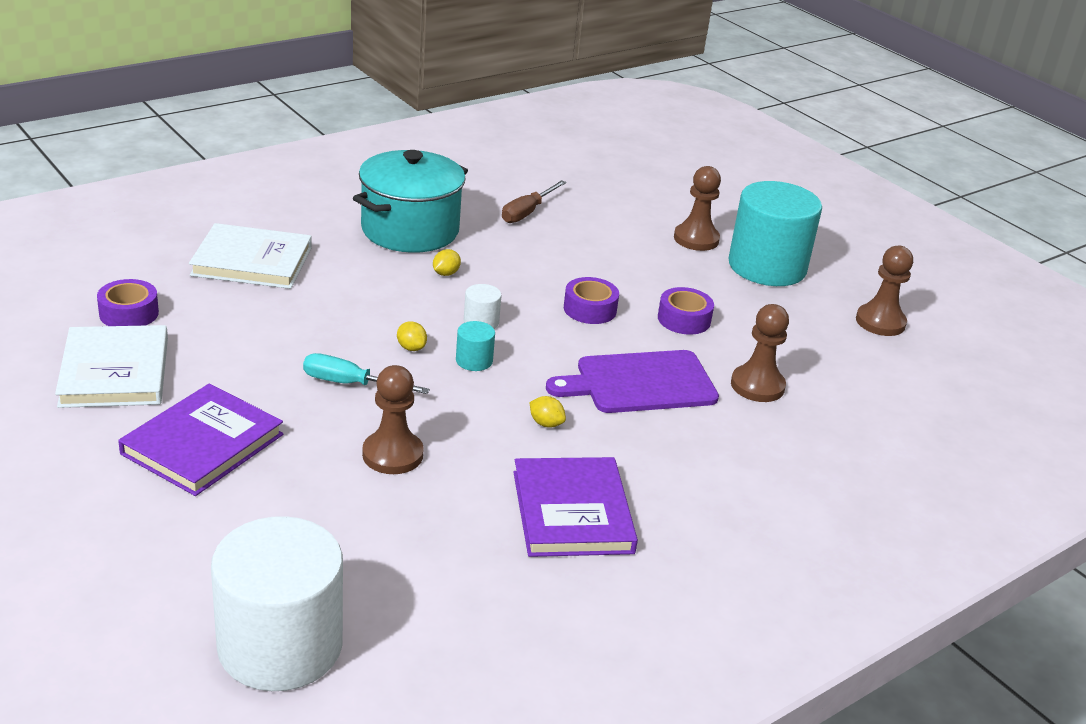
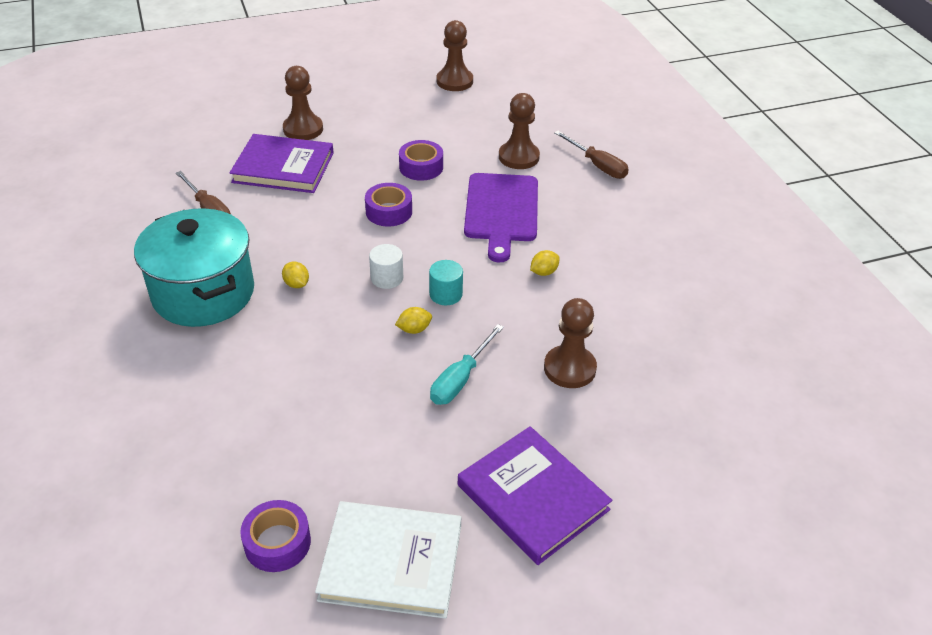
camera: 70 degrees left, 10 degrees up
(252, 261) = (210, 423): white book -> none
(280, 645) = (797, 472): white cylinder -> none
(572, 512) = (653, 283): purple book -> purple book (283, 167)
(767, 267) = (360, 107): turquoise cylinder -> none
(788, 451) = (597, 165): none -> brown screwdriver

